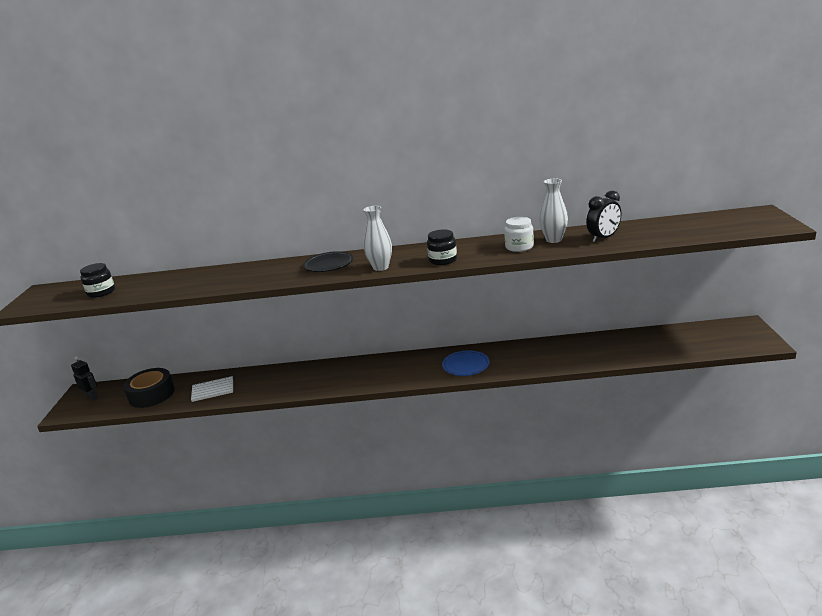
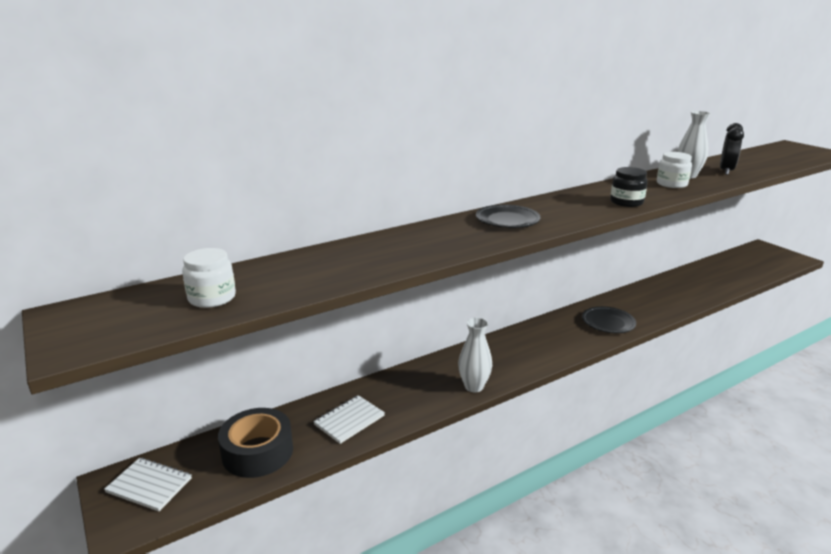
camera: 35 degrees left, 0 degrees up
(92, 397) = (149, 485): black robot -> white notebook
(101, 292) = (212, 298): black jar -> white jar
(380, 267) = (576, 216): white vase -> white vase (474, 386)
(466, 366) = (608, 323): blue plate -> black plate

